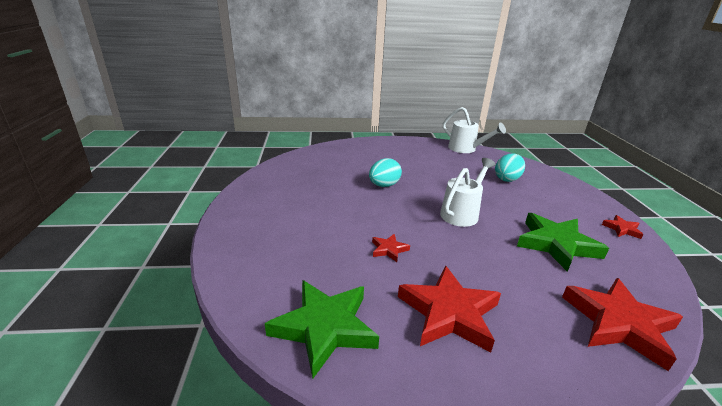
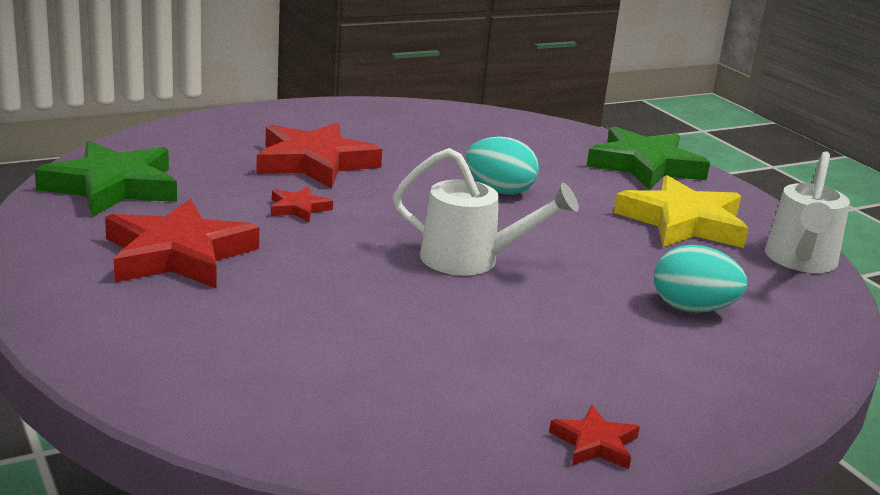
camera: 65 degrees right, 5 degrees down
(428, 157) = (683, 222): none -> yellow star
(556, 244) = (442, 351): green star -> green star (645, 166)
(618, 323) = (229, 389): red star -> red star (315, 163)

